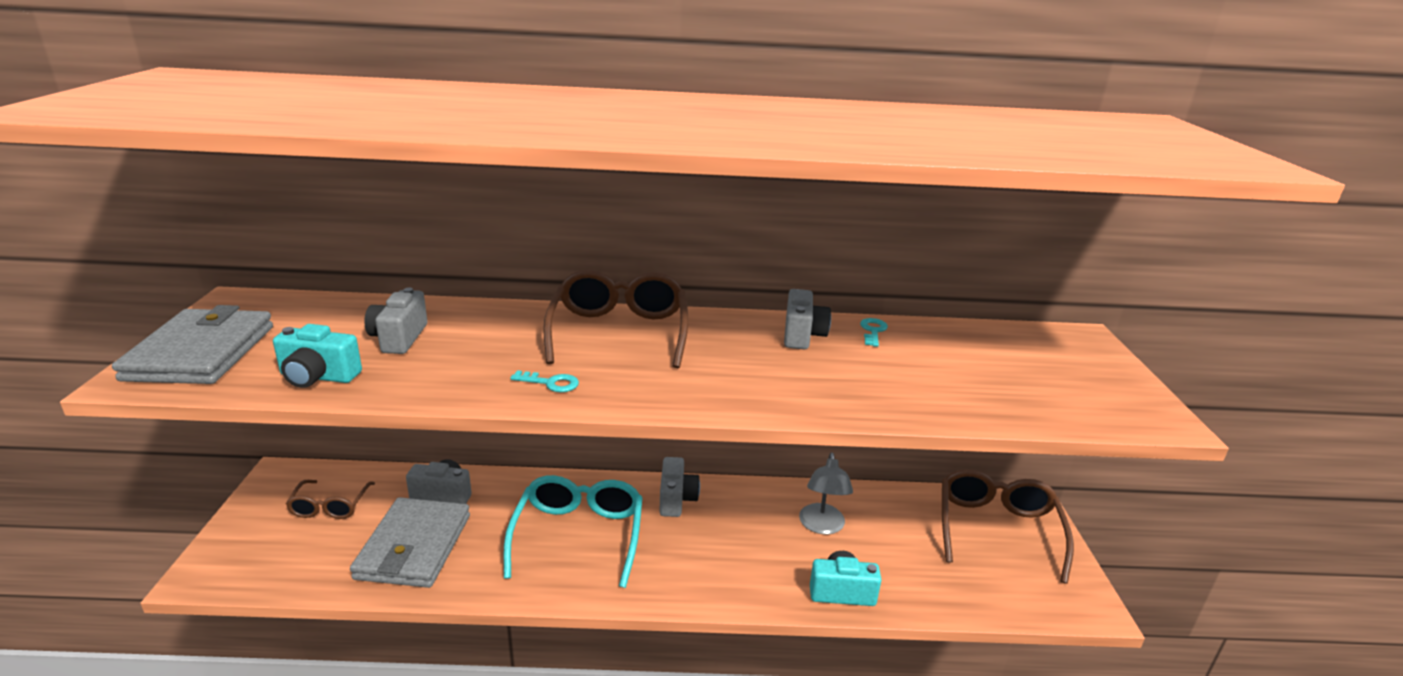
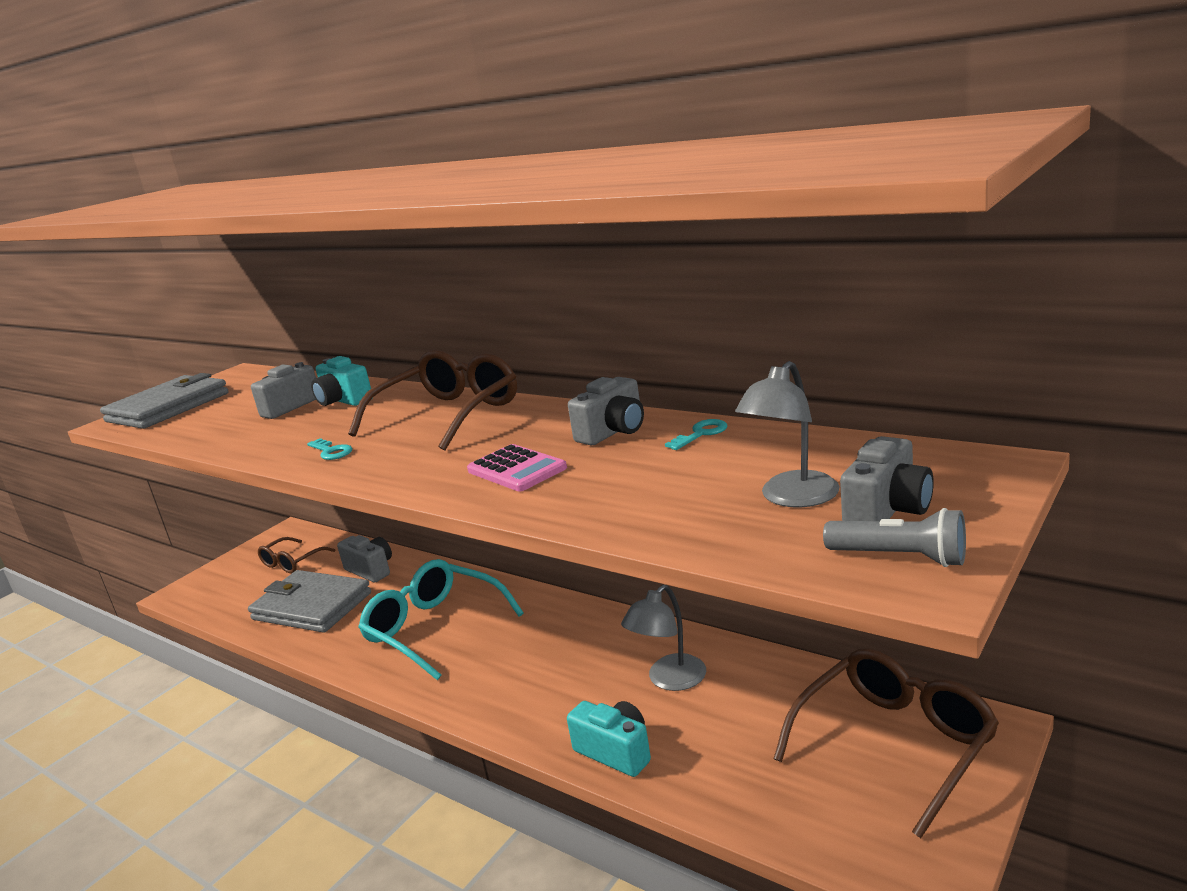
camera: 40 degrees right, 5 degrees down
(318, 377) = (201, 430): turquoise camera -> turquoise camera (343, 401)
(414, 547) = (312, 606): grey wallet -> grey wallet turned 75 degrees clockwise
(578, 535) = (434, 628): turquoise glasses -> turquoise glasses turned 90 degrees counterclockwise
(676, 499) = (550, 617): grey camera -> grey camera (887, 510)
(775, 378) = (516, 469): none -> pink calculator
(1009, 374) = (792, 498): none -> grey lamp
(1127, 406) = (900, 557): none -> grey flashlight

